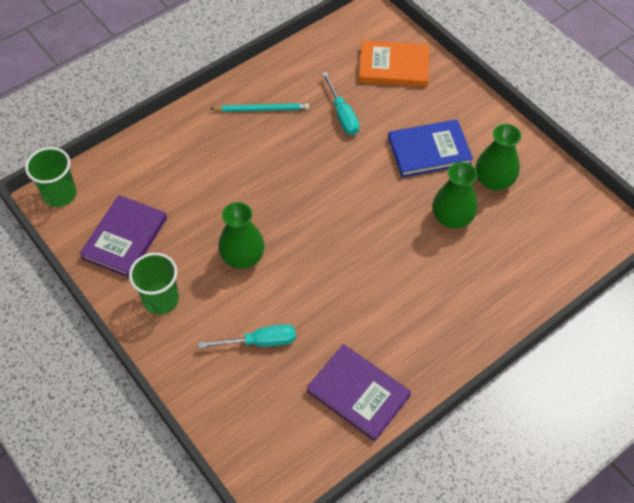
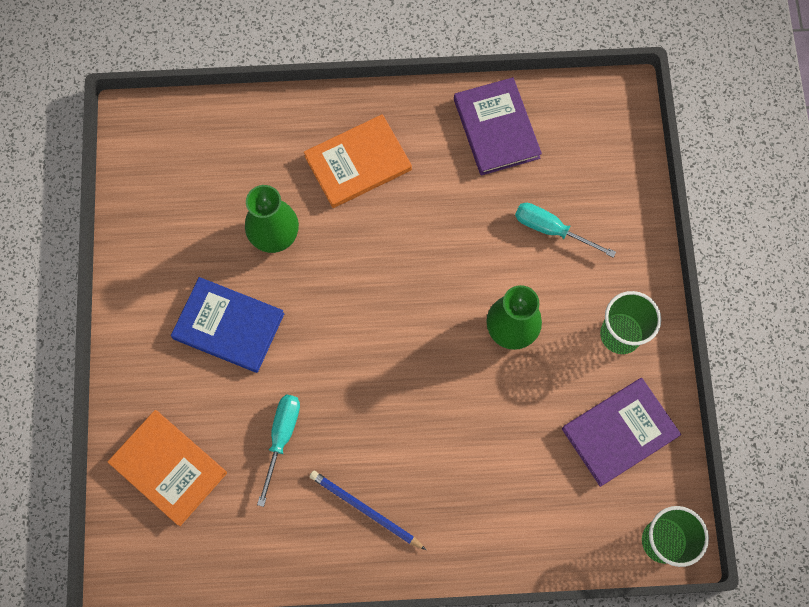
camera: 145 degrees left, 15 degrees up
(262, 109) = (365, 510): turquoise pencil -> blue pencil
(439, 300) = (358, 163): none -> orange book
(493, 181) = (196, 247): green vase -> none

